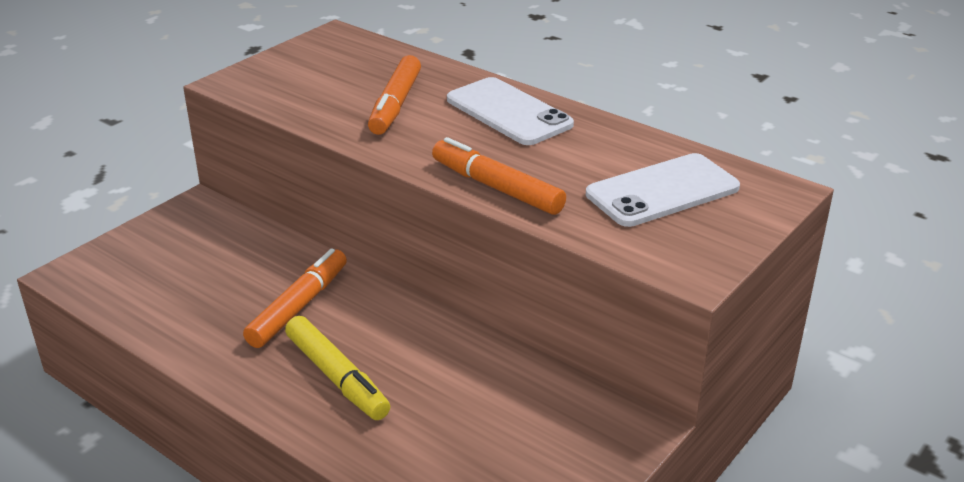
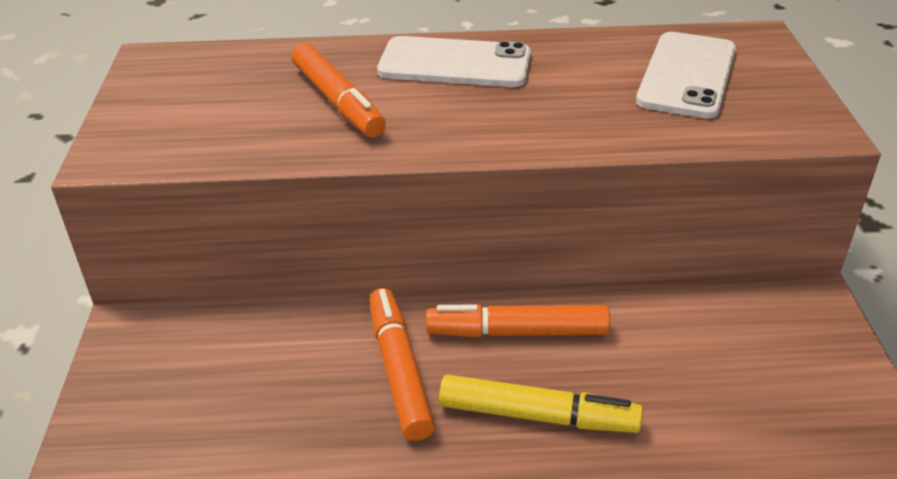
camera: 40 degrees left, 5 degrees up
(496, 187) = (562, 135): orange marker -> orange marker (517, 332)

